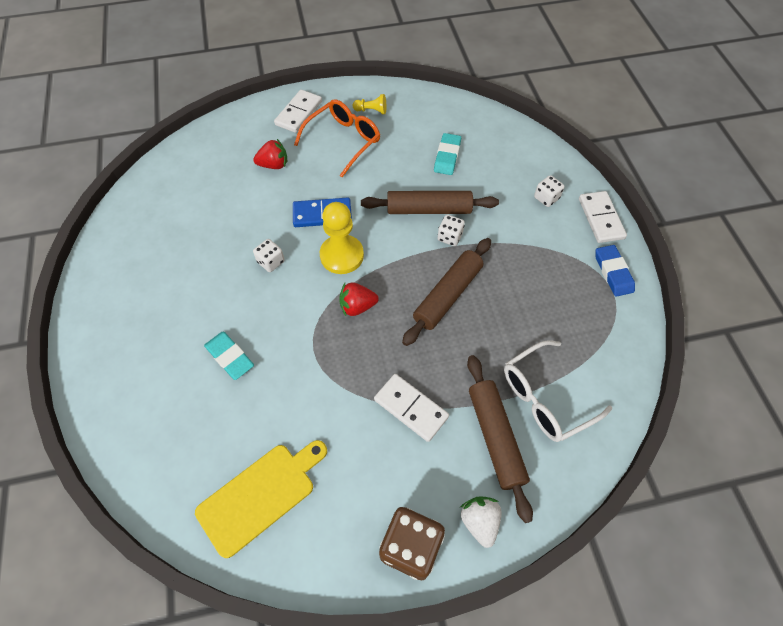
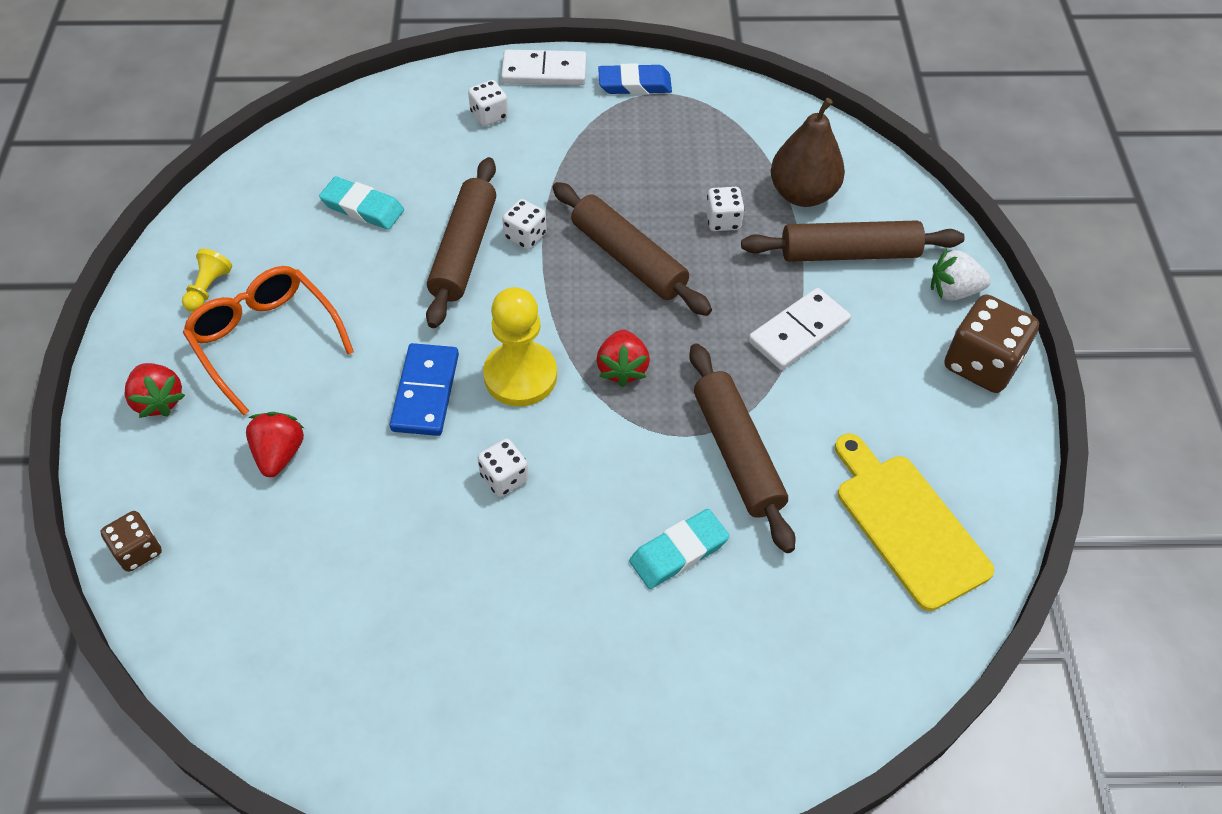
camera: 80 degrees left, 5 degrees down
(215, 130) = (138, 550): none -> brown dice
(298, 113) = (159, 400): white domino -> red strawberry
(304, 380) = (737, 453): none -> brown rolling pin
(499, 347) = (723, 221): none -> white dice
(545, 398) = (802, 194): white glasses -> brown pear

